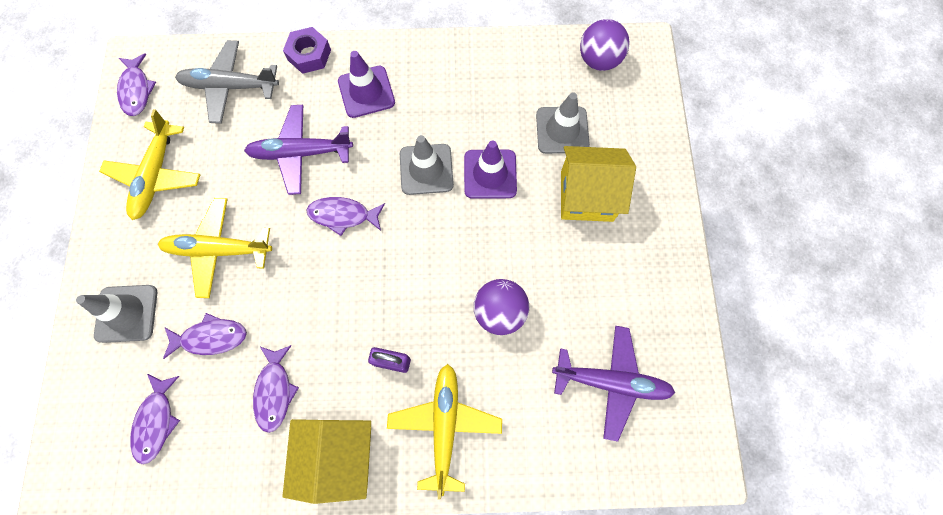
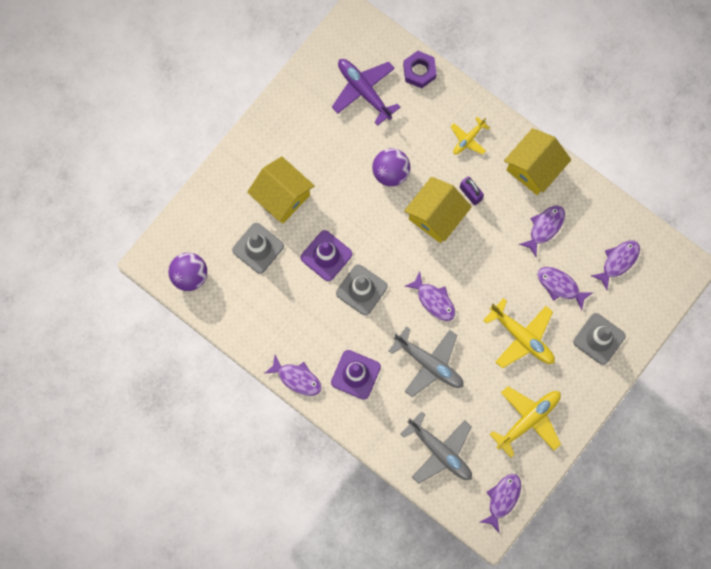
camera: 140 degrees left, 5 degrees up
(300, 153) = (429, 363): purple plane -> grey plane
(309, 55) = (371, 434): purple nut -> purple nut (419, 71)
(410, 304) = (436, 216): none -> yellow house
(419, 50) = (297, 378): none -> purple fish
(445, 425) = (468, 139): yellow plane -> yellow plane, size x0.57

